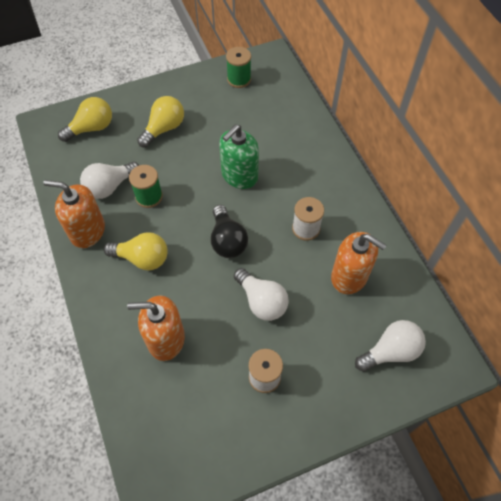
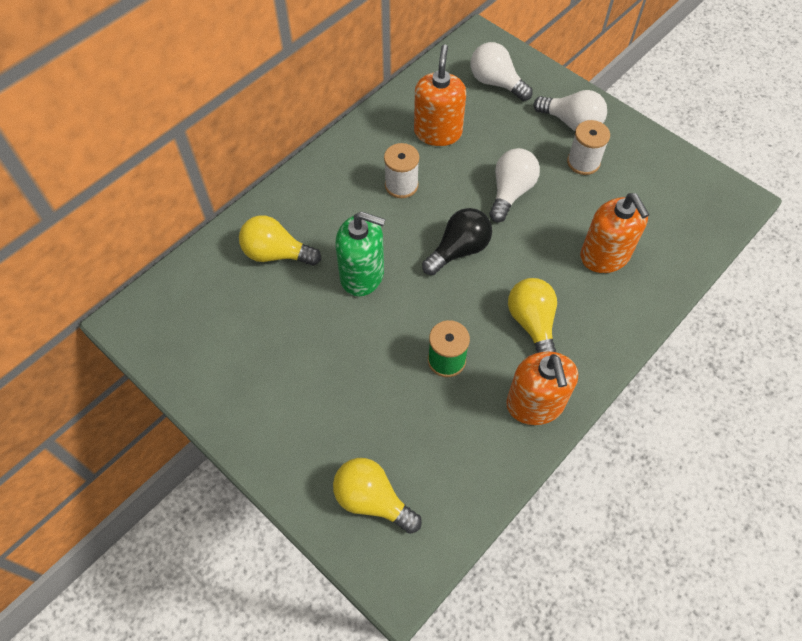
camera: 115 degrees left, 0 degrees up
(110, 186) = (457, 415): white light bulb -> white light bulb (571, 123)
(164, 128) = (327, 398): yellow light bulb -> yellow light bulb (276, 253)
(239, 79) = (192, 344): green spool -> none

